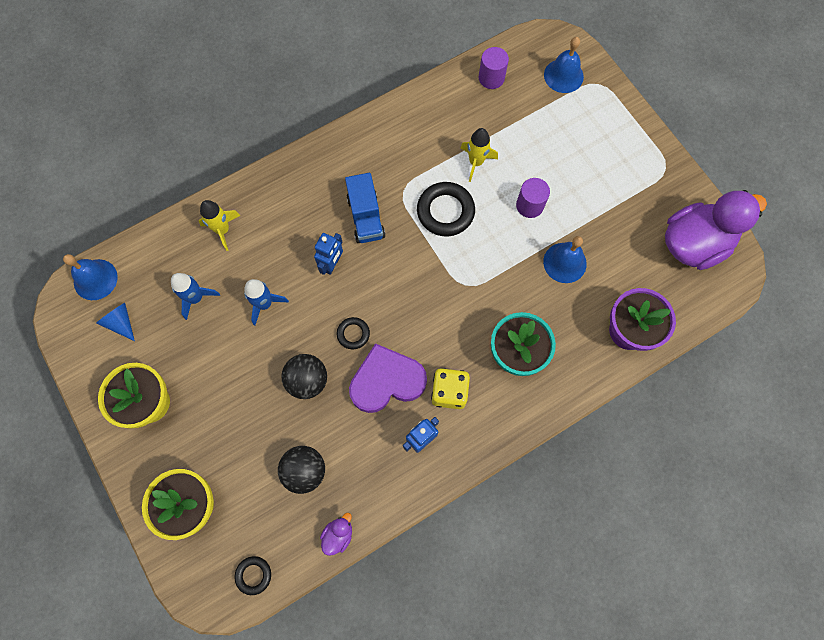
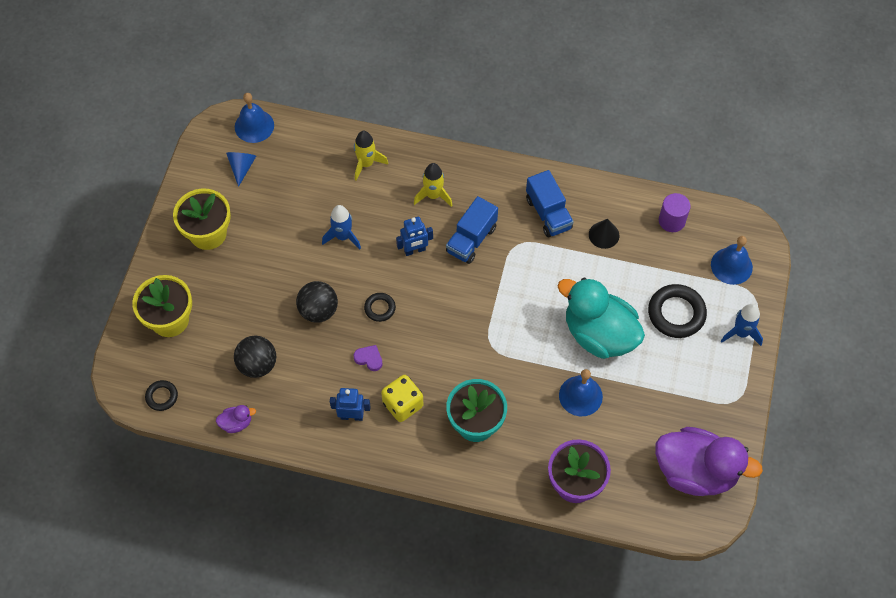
camera: 45 degrees right, 10 degrees down
(196, 298) = (303, 193): blue rocket -> blue rocket (741, 333)
(386, 381) = (369, 358): purple heart -> purple heart, size x0.41
(401, 148) = (548, 213): none -> blue truck
(445, 211) = (532, 284): black ring -> black ring (676, 313)
(456, 129) = (604, 235): none -> black cone
(476, 162) = (592, 270): yellow rocket -> yellow rocket (433, 195)
(529, 205) = (599, 334): purple cylinder -> turquoise duck

